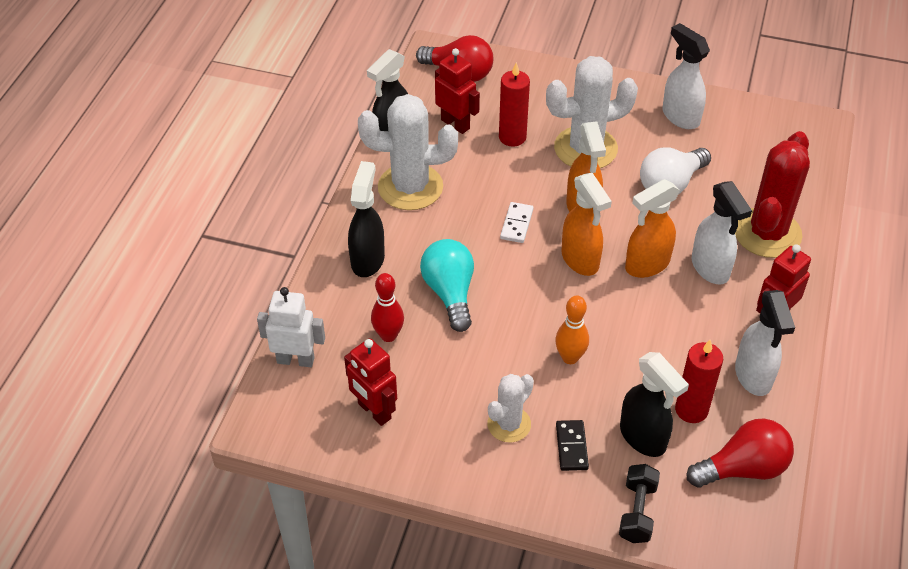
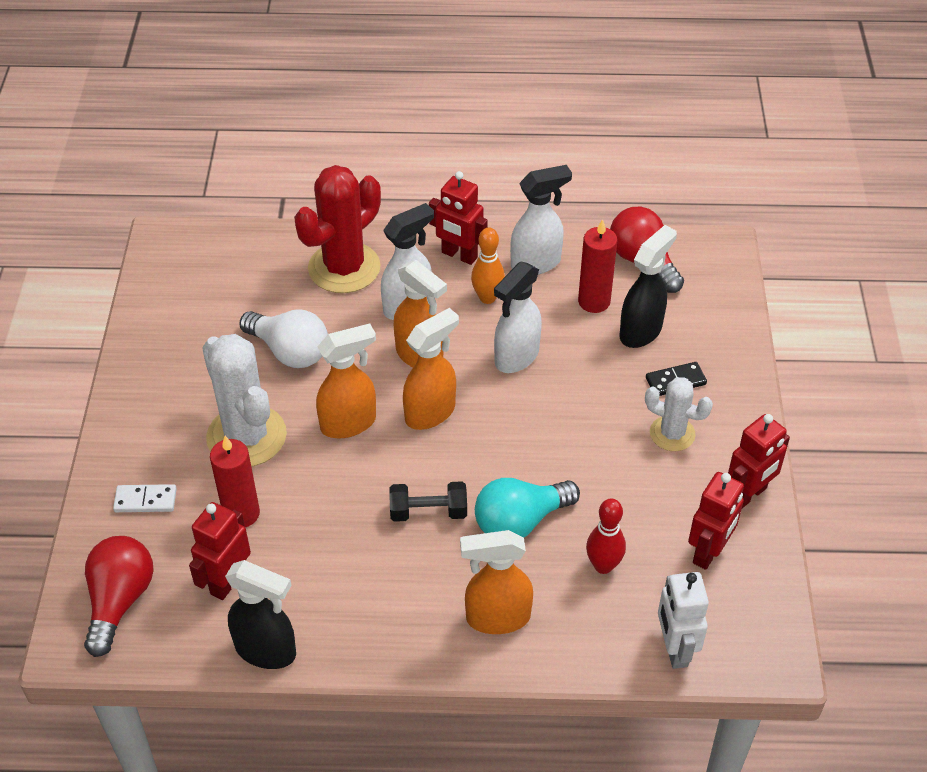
camera: 105 degrees left, 0 degrees up
(368, 259) = (497, 618): black spray bottle -> orange spray bottle
(410, 187) = (360, 604): white cactus -> none
(422, 461) = (748, 495): none -> red robot
(516, 224) = (393, 480): white domino -> white domino (145, 500)
(570, 357) = (569, 400): orange bowling pin -> orange bowling pin (487, 298)
(637, 512) = (722, 325): black dumbbell -> black dumbbell (428, 512)
(680, 116) = (171, 356): white spray bottle -> white spray bottle (516, 357)
(767, 233) = (344, 268): red cactus -> red cactus turned 60 degrees counterclockwise

